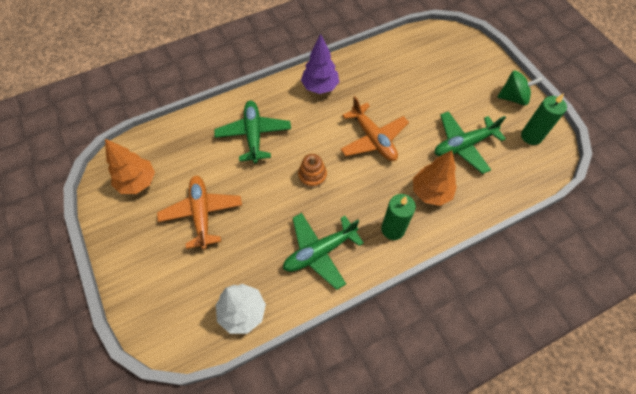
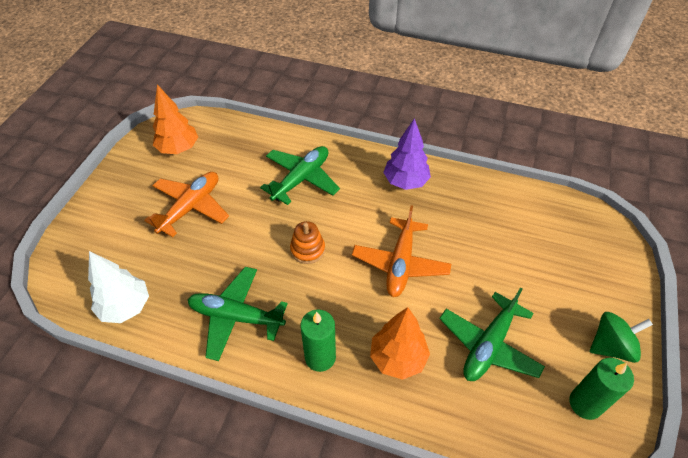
camera: 45 degrees right, 10 degrees down
(463, 145) = (489, 345): green plane -> green plane turned 75 degrees counterclockwise
(513, 98) = (611, 346): green spinning top -> green spinning top turned 60 degrees counterclockwise

